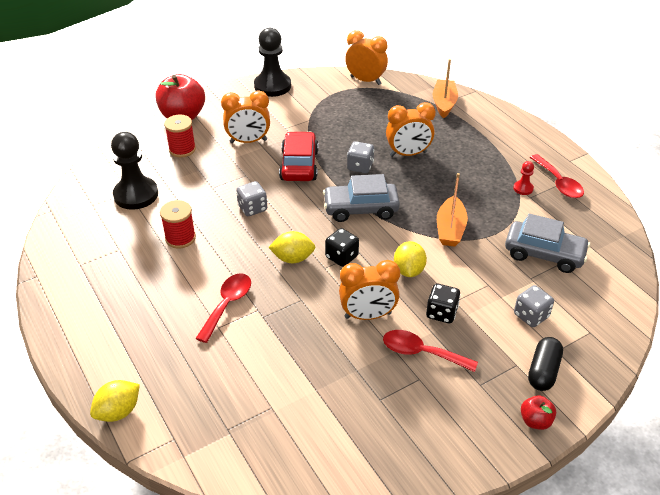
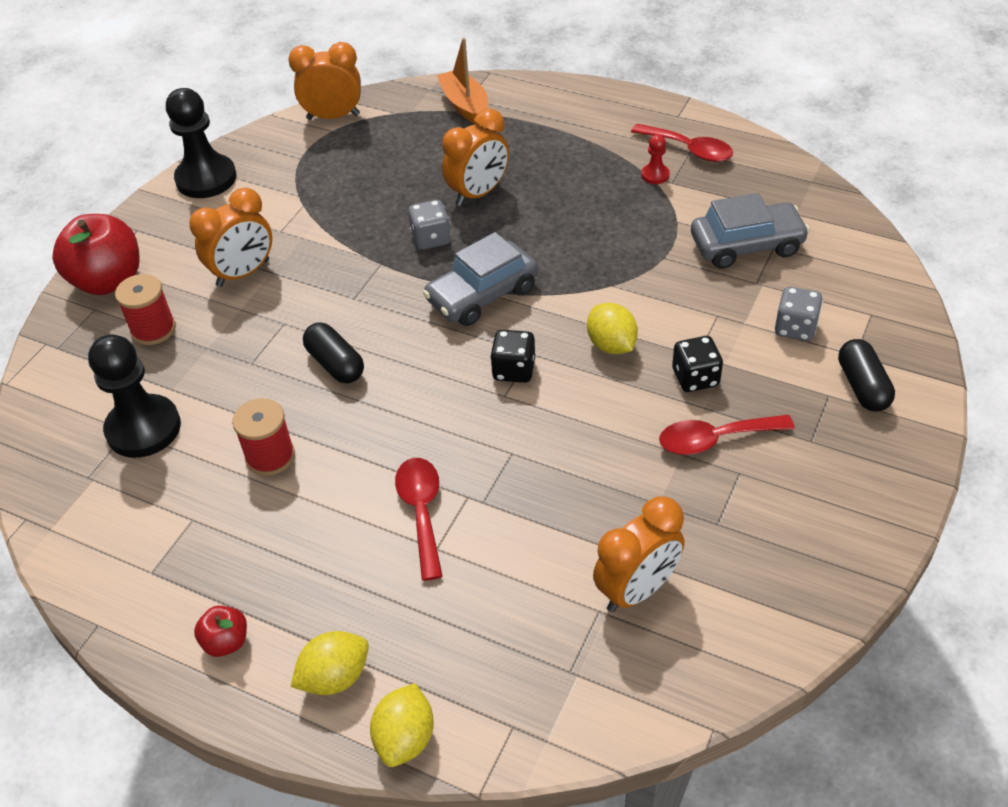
camera: 30 degrees left, 5 degrees up
(252, 208) = (335, 364): grey dice -> black capsule
(293, 258) = (452, 404): yellow lemon -> yellow lemon (335, 677)
(299, 165) = (347, 274): red car -> none
(368, 315) = (612, 428): orange clock -> orange clock (637, 589)
(450, 229) = (615, 267): orange boat -> none
(535, 421) = (902, 449): red apple -> red apple (226, 642)

